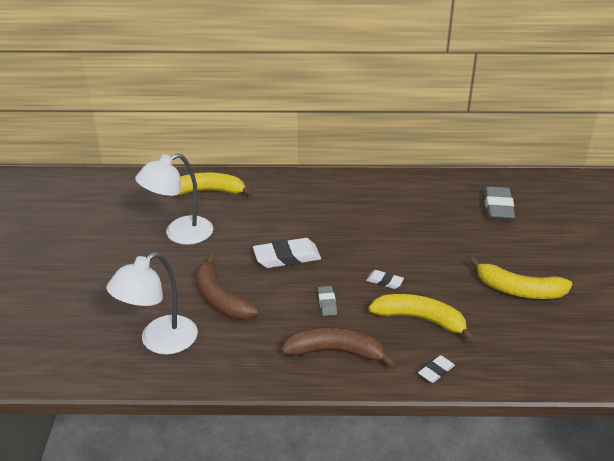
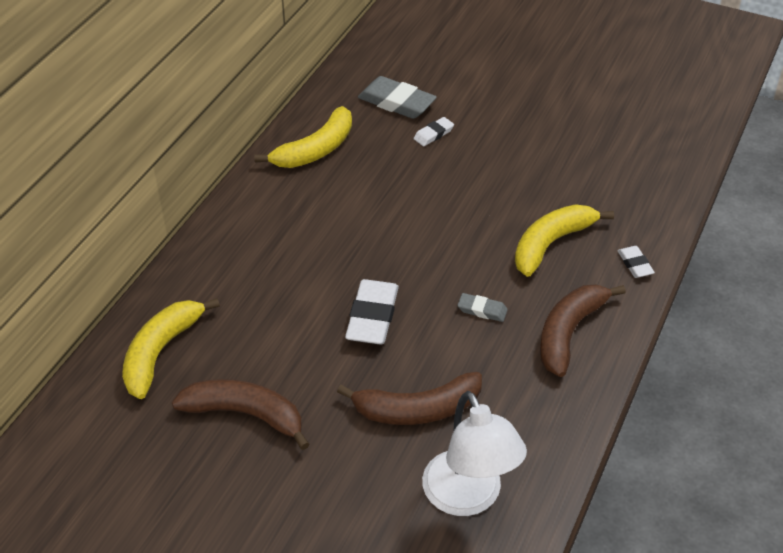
camera: 65 degrees left, 10 degrees up
(179, 234) = (246, 414): white lamp -> brown banana
(384, 281) = (472, 247): white eraser -> white eraser (433, 134)
(519, 290) = (545, 152): yellow banana -> yellow banana (315, 150)

